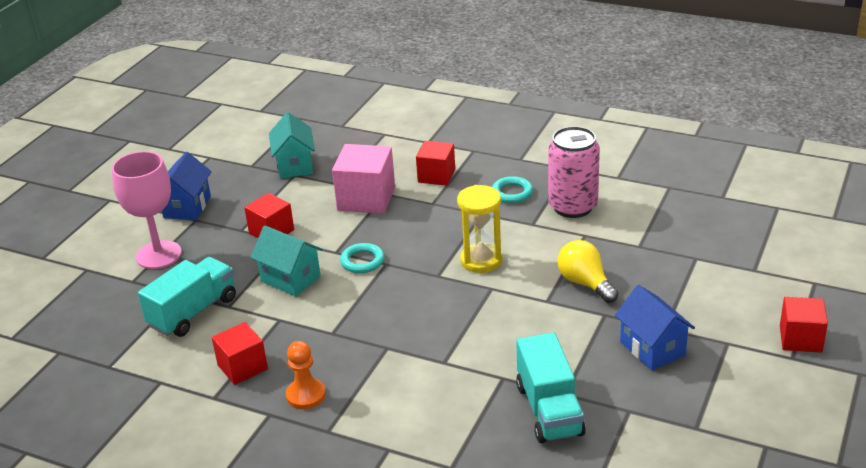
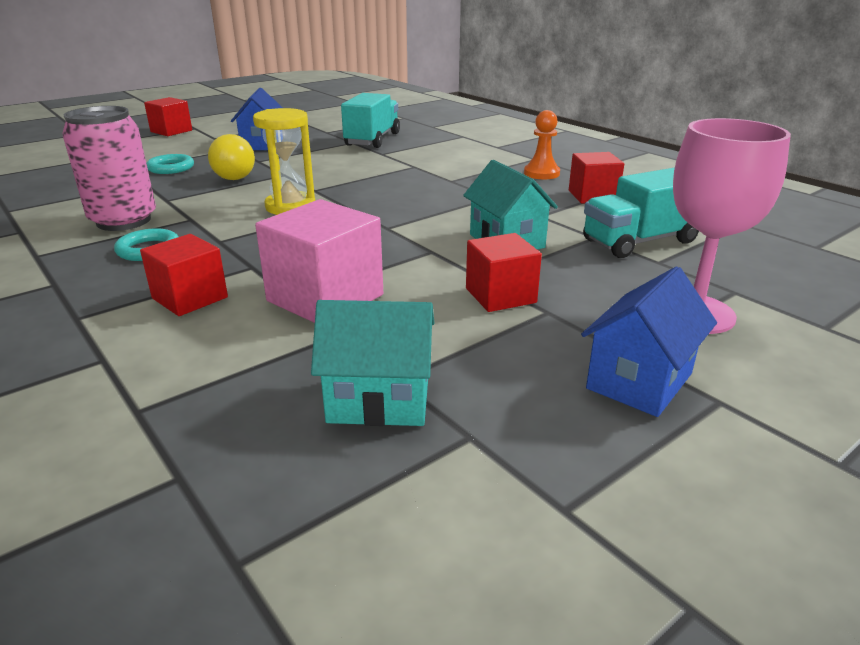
camera: 155 degrees left, 5 degrees down
(295, 165) = (379, 400): turquoise house -> turquoise house turned 75 degrees clockwise
(362, 261) = (409, 235): turquoise ring -> turquoise ring (171, 168)

